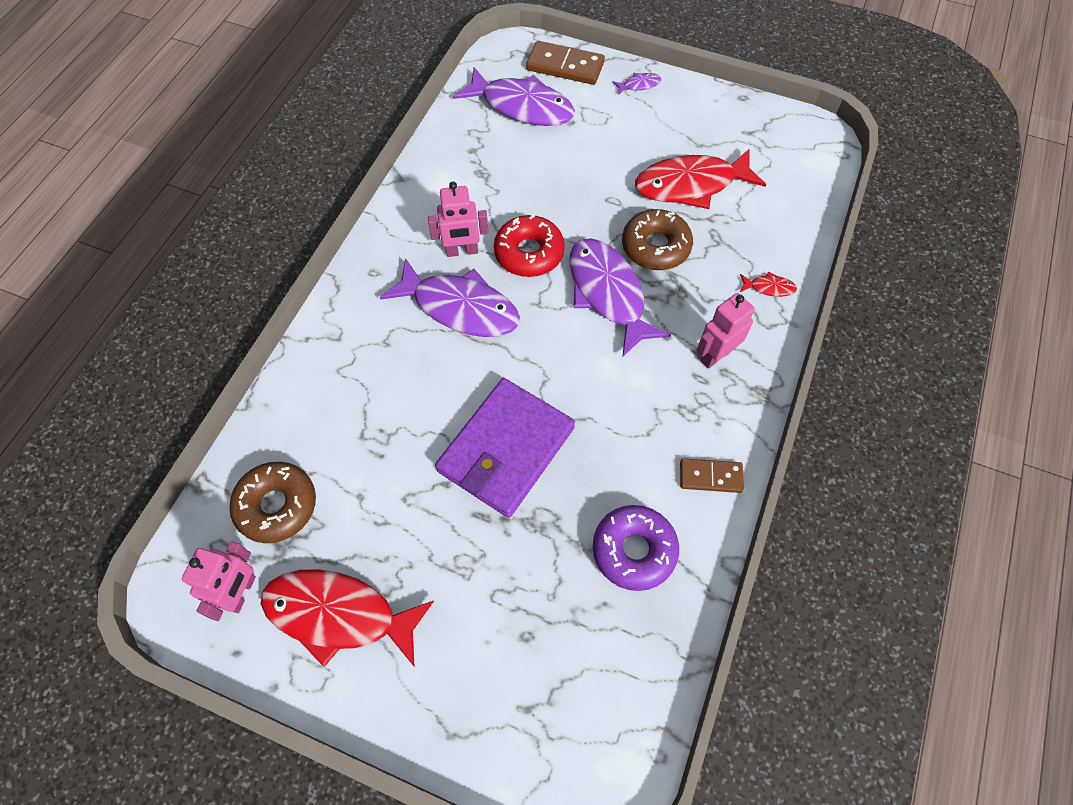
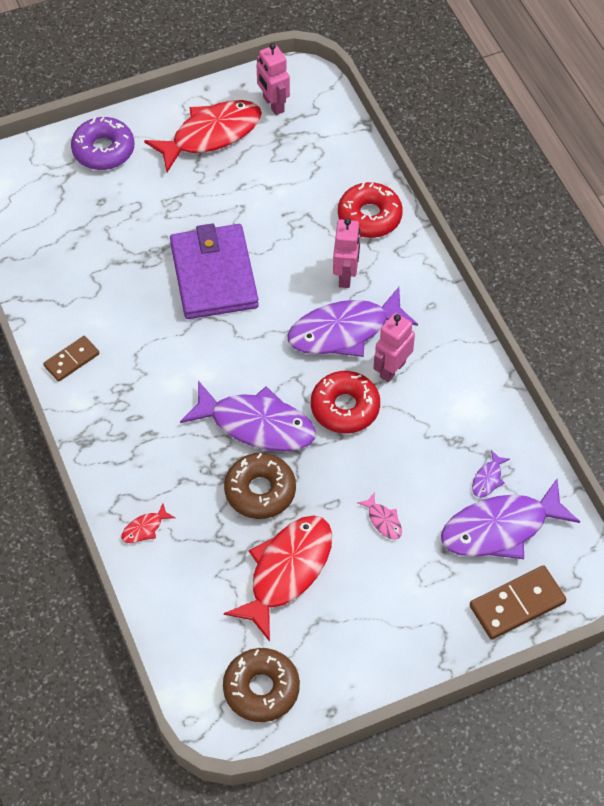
camera: 135 degrees right, 5 degrees down
(277, 506) = (308, 148): brown donut -> brown donut (261, 689)
(318, 386) = (369, 216): none -> red donut
(591, 165) = (383, 520): none -> pink fish
(634, 550) = (81, 284): purple donut -> purple donut (103, 150)
(639, 85) = (433, 641): purple fish -> purple fish (488, 479)
(715, 355) = (138, 442): pink robot -> pink robot (346, 276)

